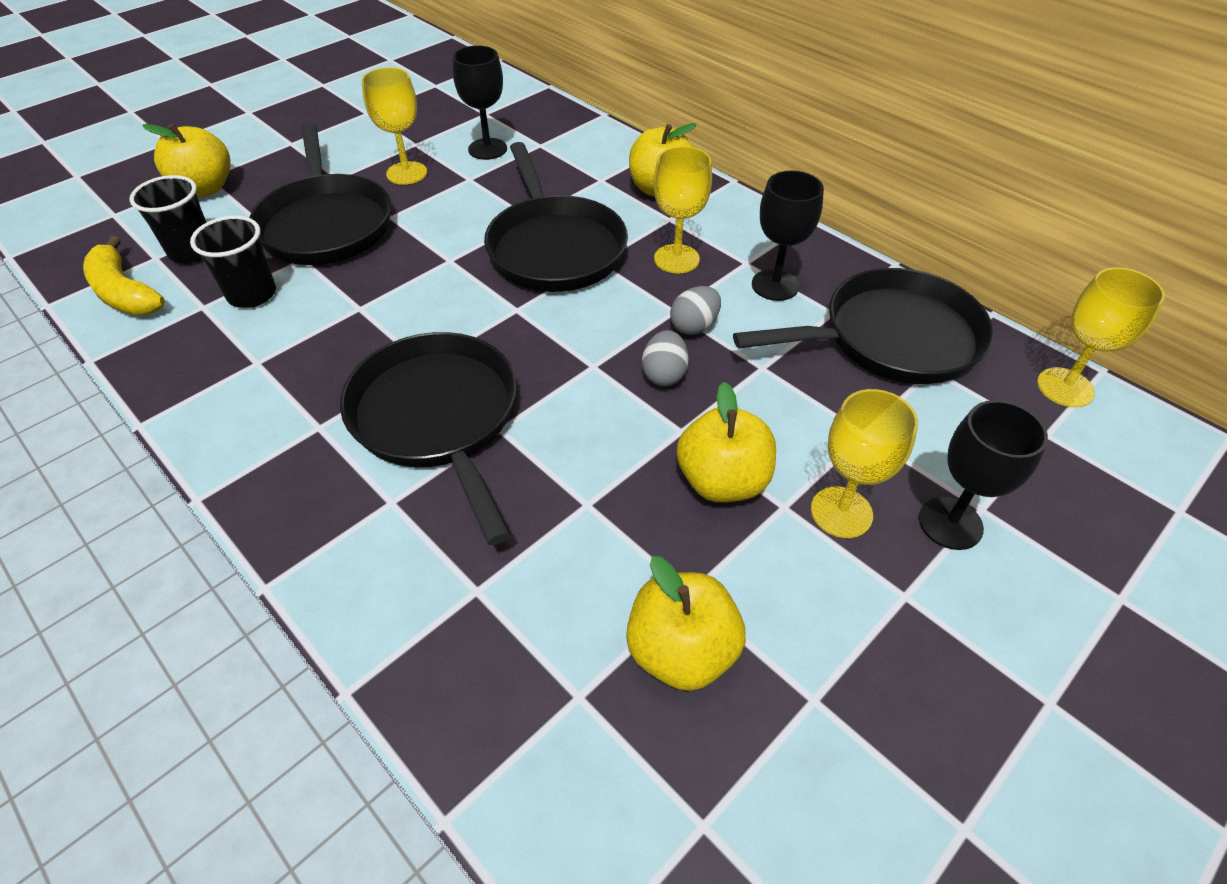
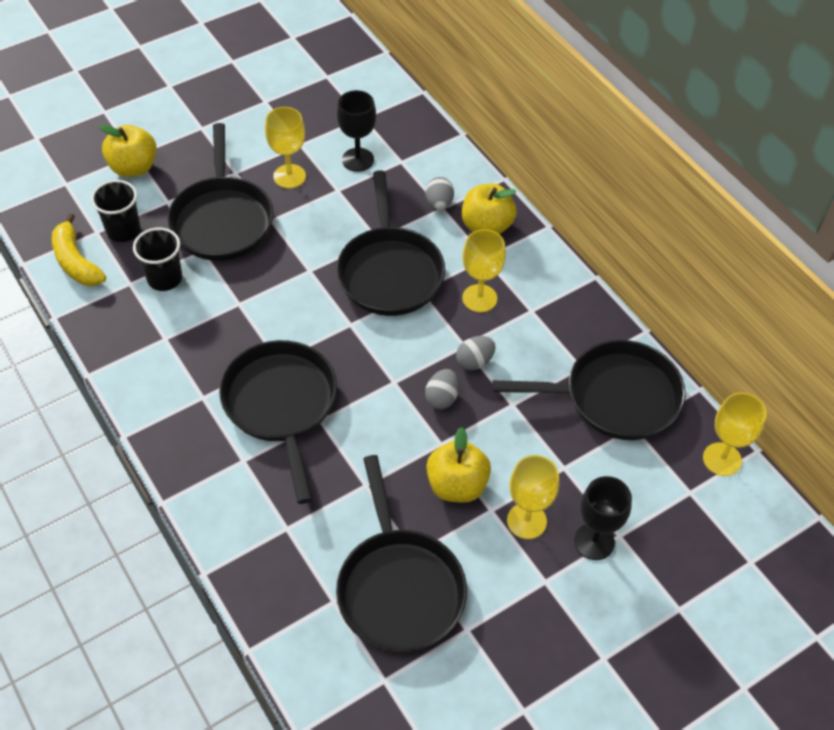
camera: 10 degrees right, 5 degrees up
(596, 176) = (439, 204): none -> grey egg
(681, 651) = (399, 587): yellow apple -> black pan
(775, 285) = (546, 335): black goblet -> none

